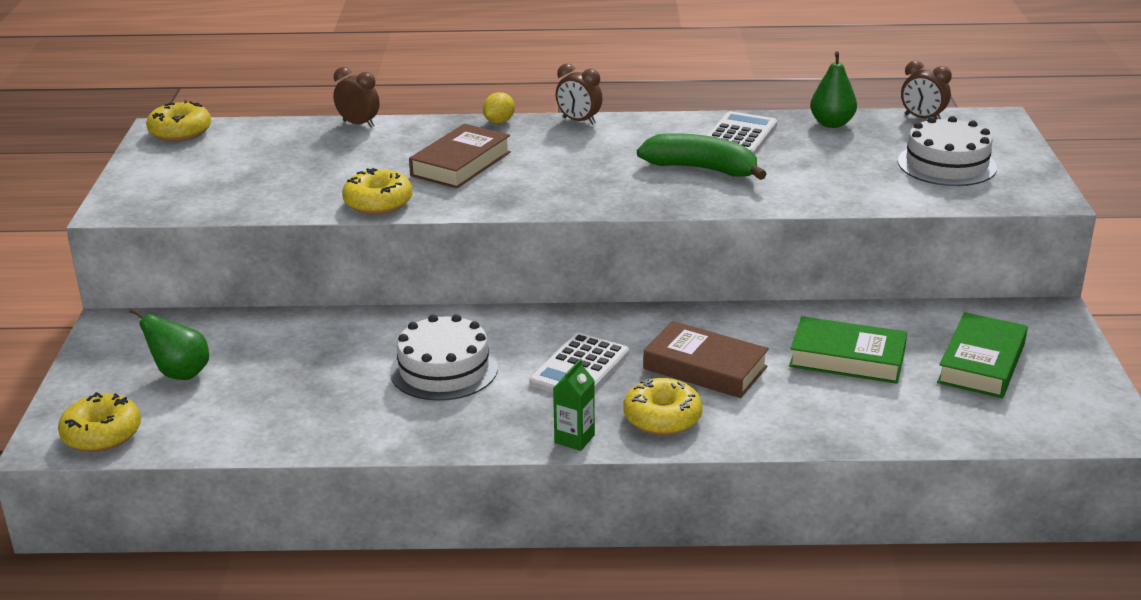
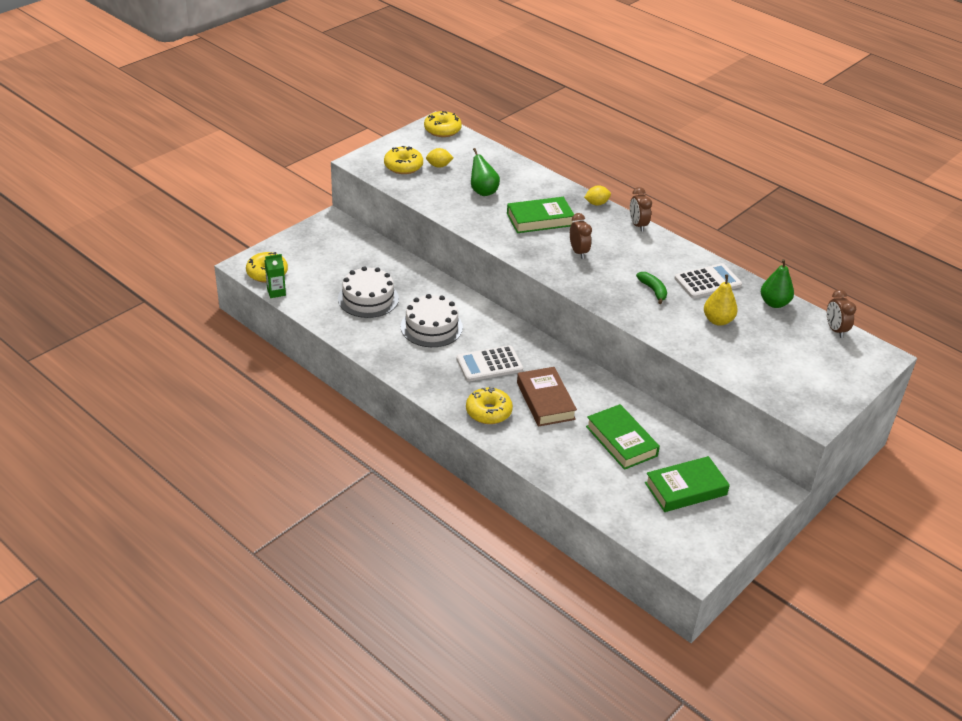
camera: 40 degrees right, 10 degrees up
(180, 374) = (328, 262): green pear -> green pear (483, 191)
(238, 168) = (439, 166): none -> yellow lemon
(358, 124) = (527, 168): brown clock -> brown clock (578, 252)
(378, 203) = (470, 221): yellow donut -> yellow donut (403, 166)
(461, 164) = (540, 219): brown book -> green book
(574, 439) = (437, 396): green carton -> green carton (276, 292)
(702, 169) = (653, 290): green banana -> green banana, size x0.56
(811, 163) = (718, 320): none -> yellow pear
(946, 164) = (794, 366): white cake -> white cake (368, 298)

